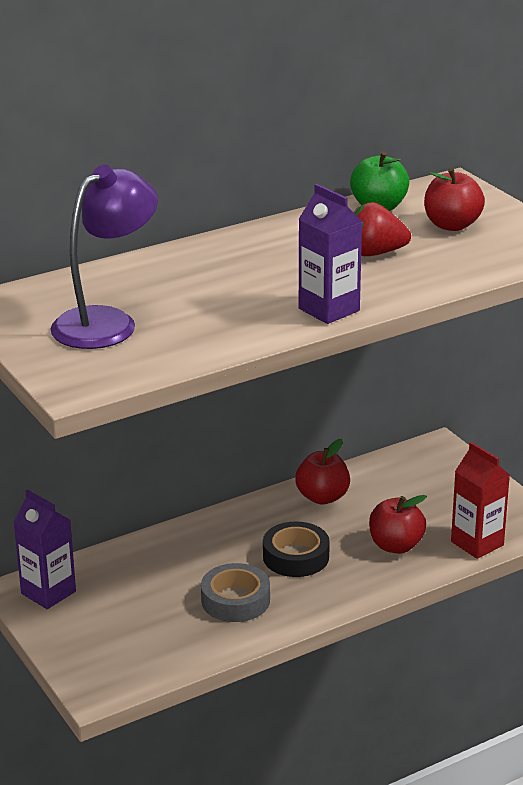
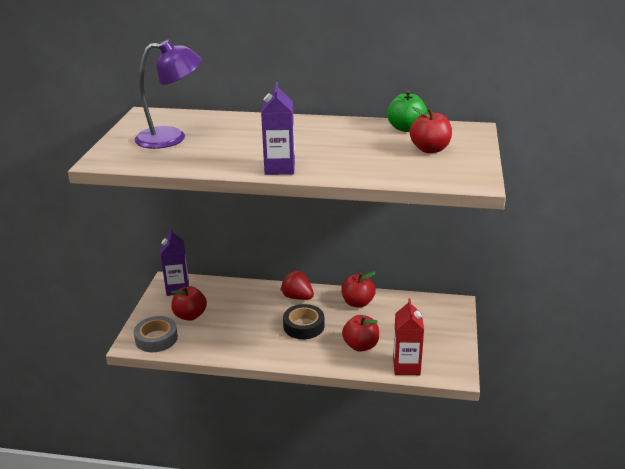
camera: 40 degrees right, 0 degrees up
(123, 617) = (190, 315): none -> red apple
(235, 600) = (247, 333): grey tape -> grey tape (156, 338)
(375, 253) = (359, 149): red strawberry -> red strawberry (297, 297)

